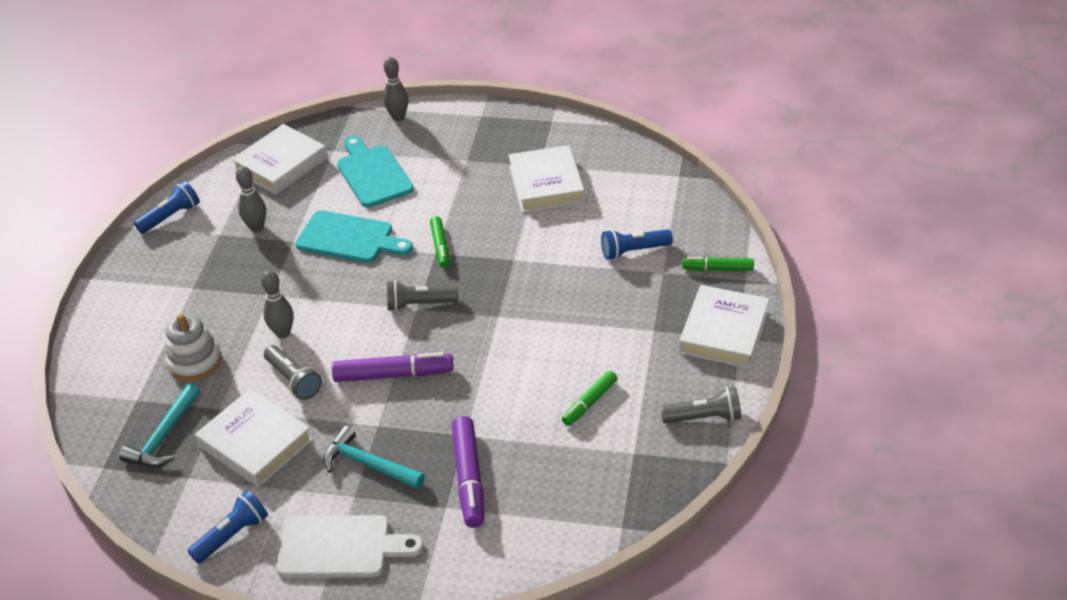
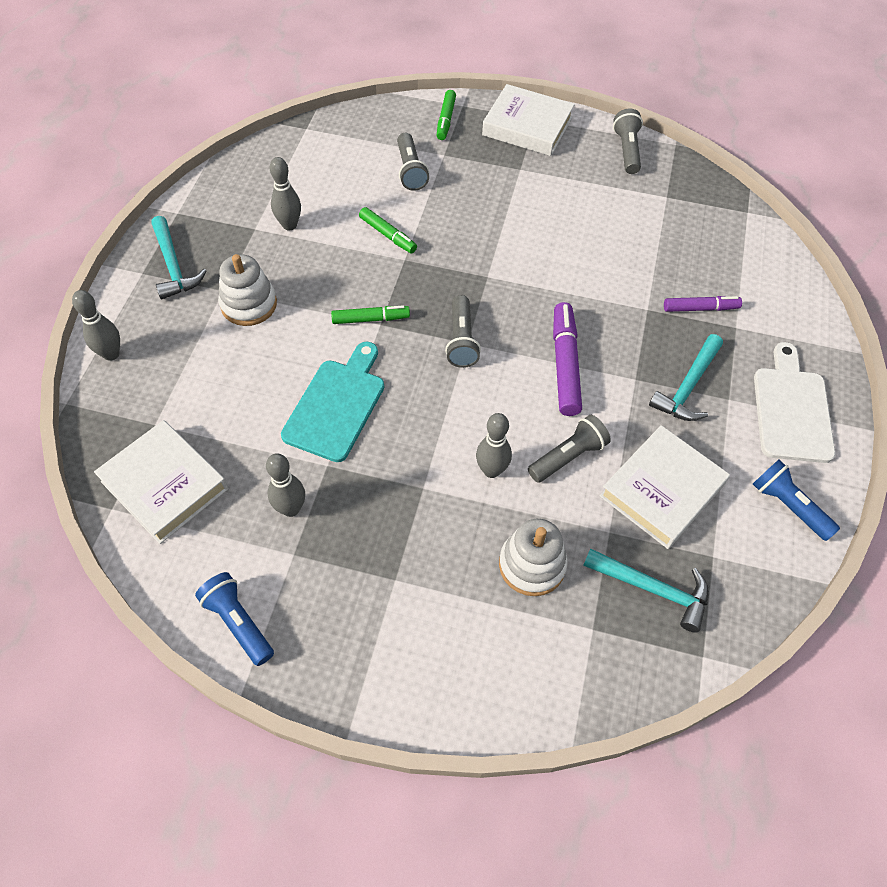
camera: 90 degrees left, 15 degrees up
(373, 174) = (220, 381): turquoise cutting board -> none
(452, 176) = (249, 304): none -> white stacking toy
(469, 477) = (700, 308): purple marker -> purple marker, size x0.63
(490, 130) = (174, 266): none -> turquoise hammer
(546, 184) = (289, 225): white book -> grey bowling pin
(590, 402) = (608, 218): green marker -> green marker (387, 235)
(633, 251) = (410, 170): blue flashlight -> grey flashlight

